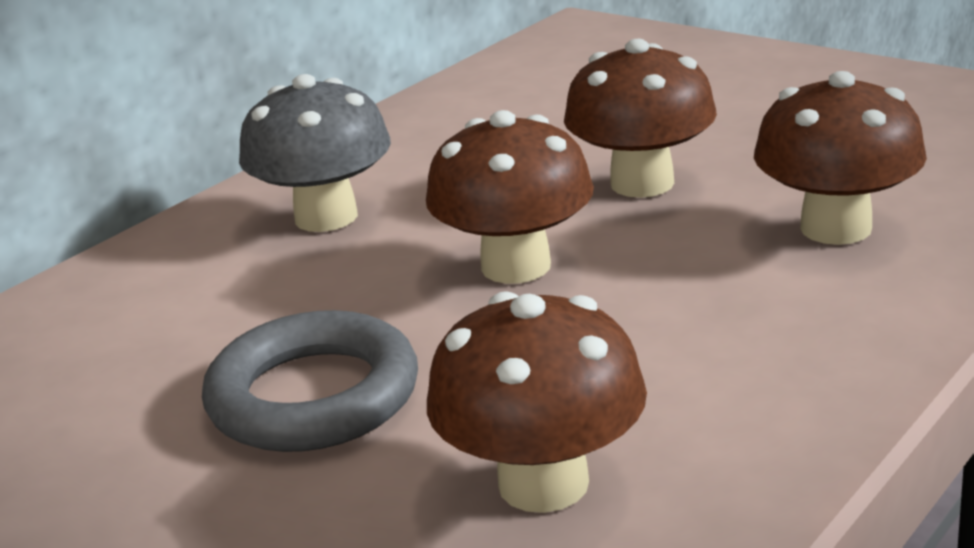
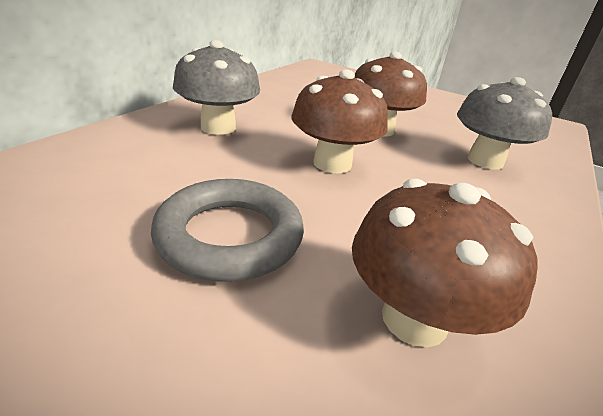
camera: 15 degrees left, 5 degrees up
(836, 228) = (485, 161): brown mushroom -> grey mushroom

